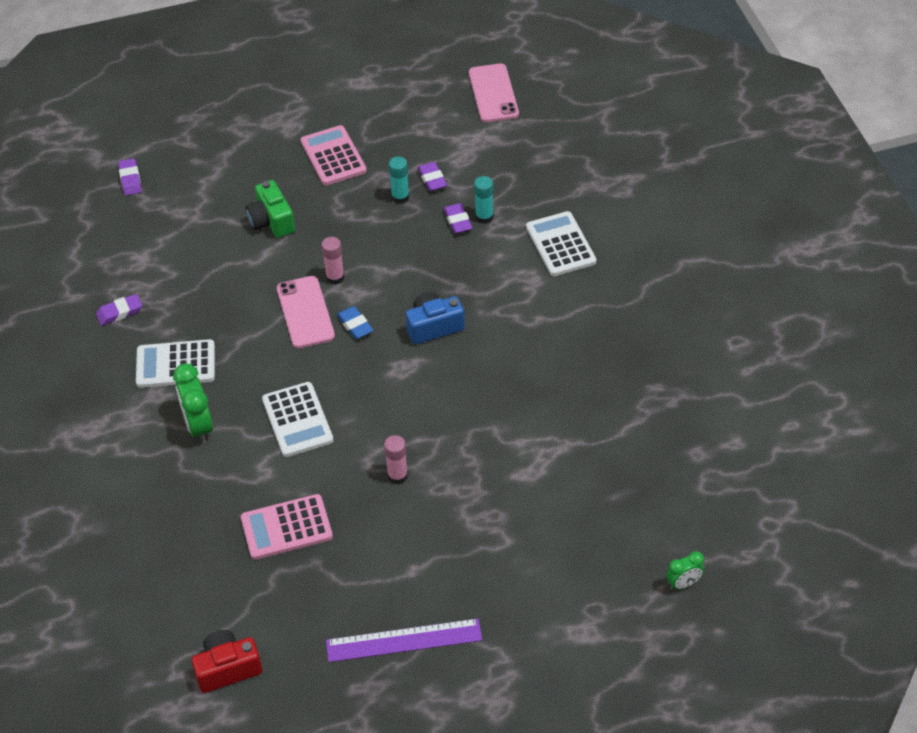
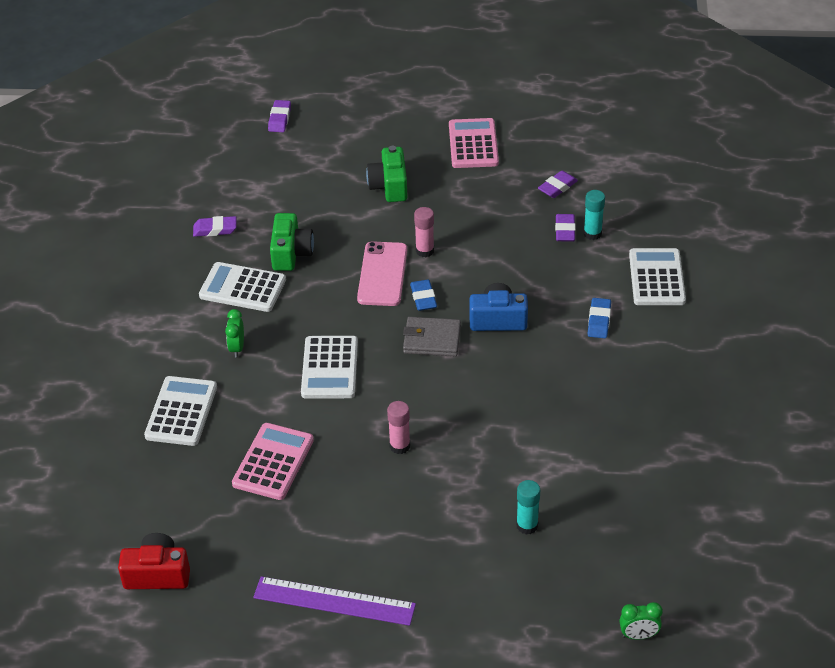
camera: 20 degrees right, 5 degrees down
(174, 505) = (181, 412): none -> white calculator
(199, 426) = (237, 348): green clock -> green clock, size x0.58
(207, 316) = (291, 253): none -> green camera
(286, 527) = (273, 462): pink calculator -> pink calculator turned 105 degrees clockwise
(381, 364) = (432, 339): none -> grey wallet
(400, 197) = (519, 195): turquoise glue stick -> turquoise glue stick (527, 525)
(432, 179) = (557, 187): purple eraser -> purple eraser turned 45 degrees clockwise
(493, 93) = (651, 125): pink phone -> none
(526, 301) = (599, 321): none -> blue eraser

